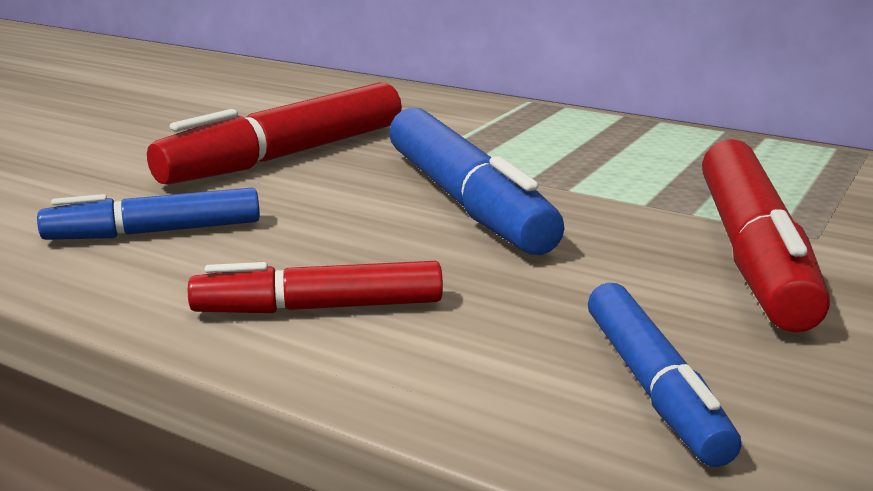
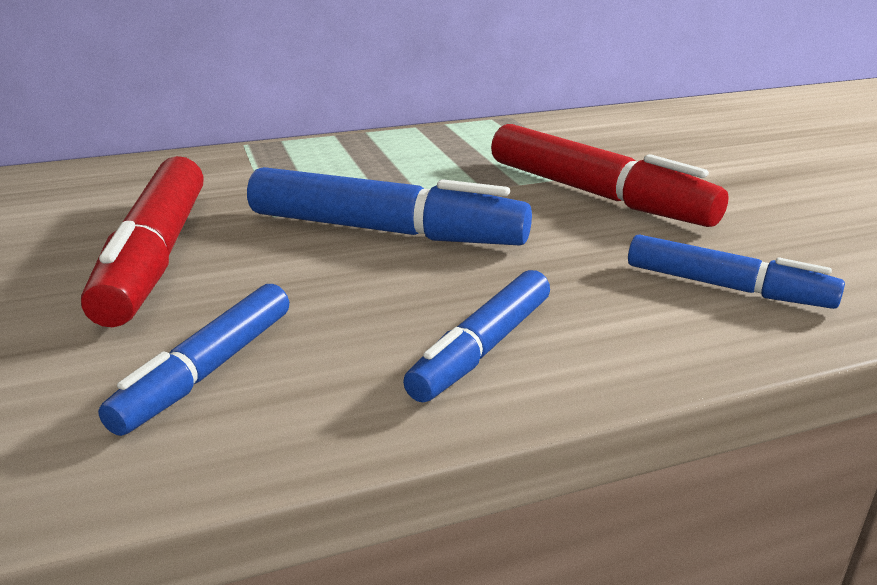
camera: 50 degrees left, 5 degrees up
(318, 308) = (482, 348): red marker -> blue marker

